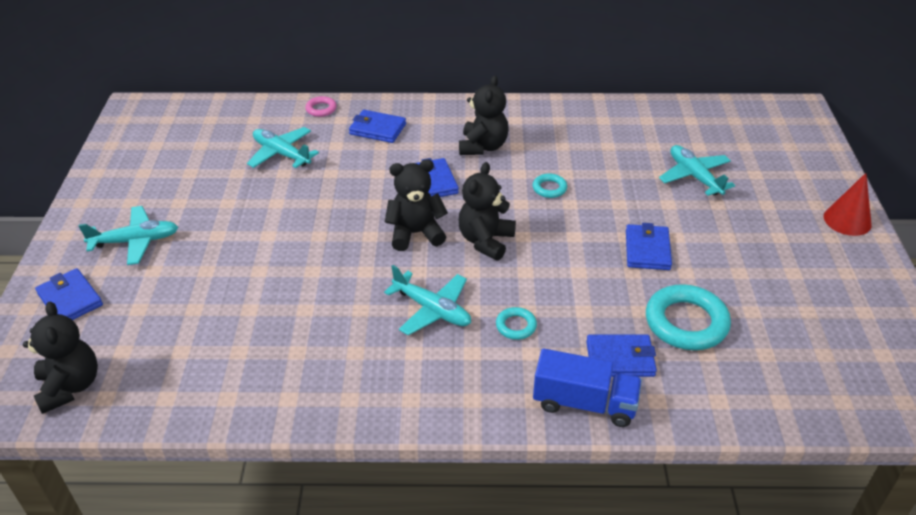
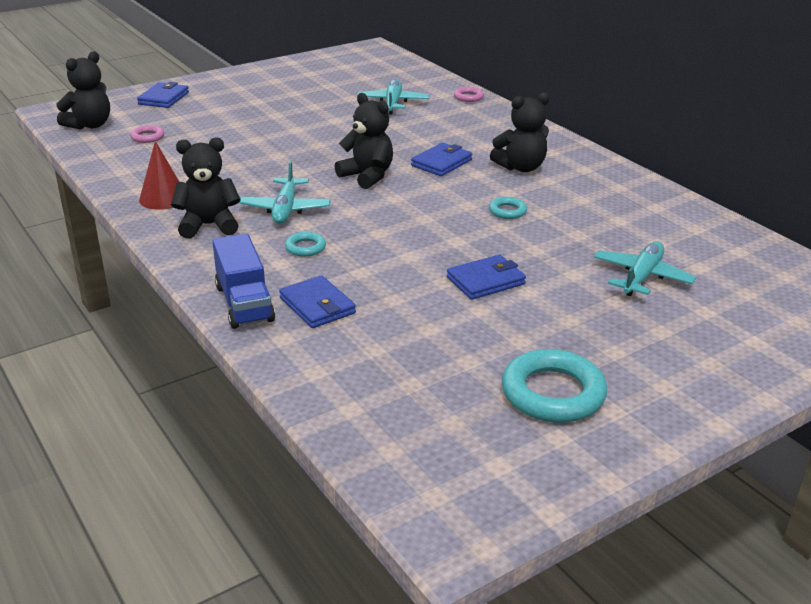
camera: 55 degrees right, 10 degrees down
(135, 241) = (238, 95): turquoise plane -> none
(162, 348) = (147, 137): none -> pink ring
(377, 129) = (476, 123): blue wallet -> none
(485, 241) = (396, 205): black teddy bear -> black teddy bear (209, 225)
(686, 322) = (405, 327): turquoise ring -> turquoise ring (553, 393)
(847, 220) = (713, 391): red cone -> red cone (163, 198)

